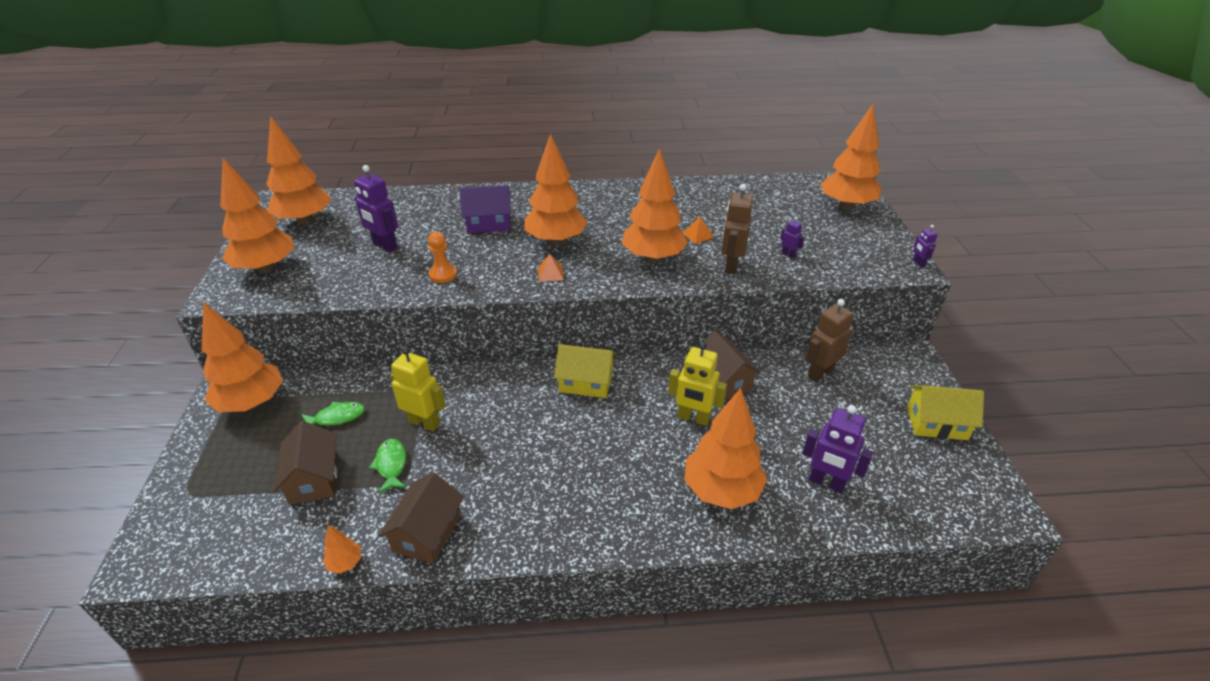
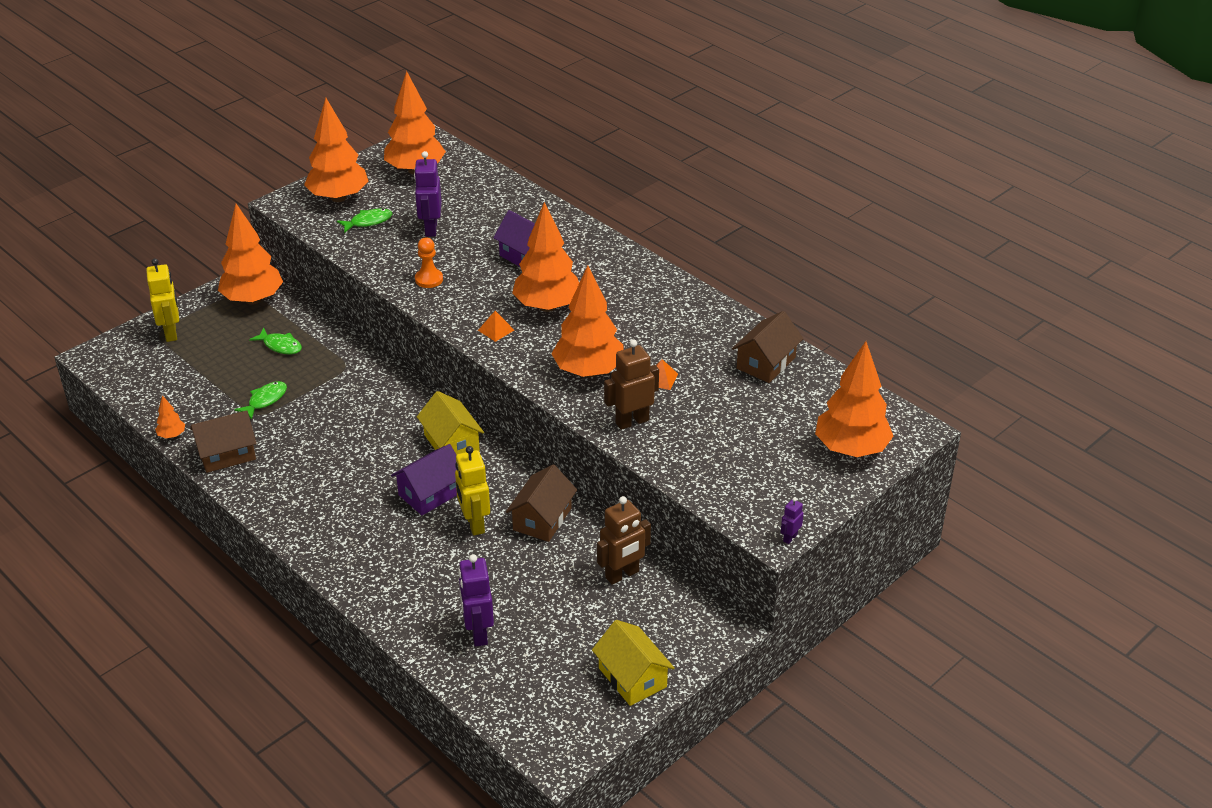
camera: 50 degrees right, 0 degrees up
(314, 478) = (220, 375): brown house -> brown house (766, 363)
(323, 269) = (368, 222): none -> green fish
(424, 422) = (319, 389): yellow robot -> yellow robot (171, 333)
(632, 424) = (430, 493): none -> purple house
(721, 490) = (408, 577): orange tree -> none
(788, 255) = (697, 448): purple robot -> none
(820, 373) = (622, 575): brown robot -> brown robot turned 135 degrees clockwise

